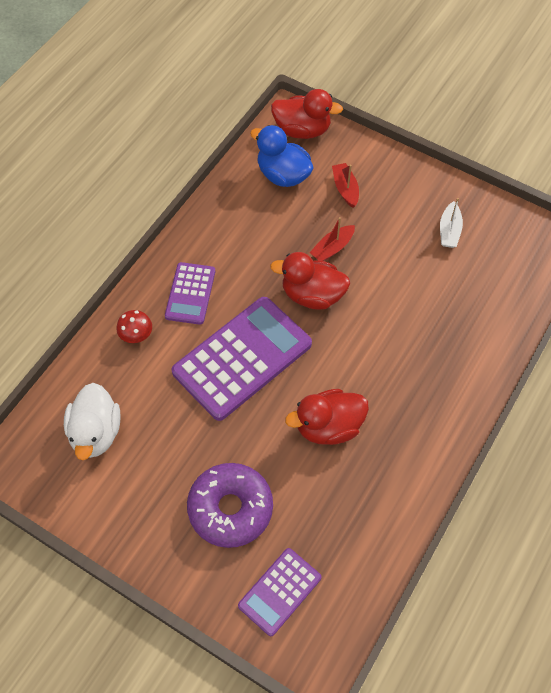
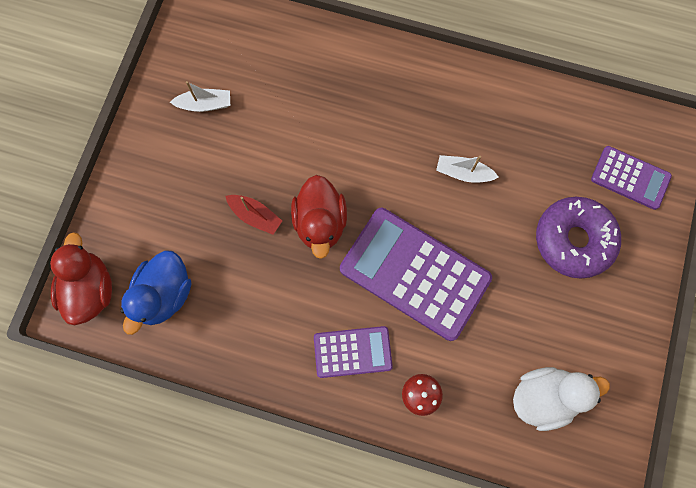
camera: 105 degrees left, 15 degrees up
(328, 427) = (463, 173): red duck -> white boat
(345, 189) = (171, 220): red boat -> none

